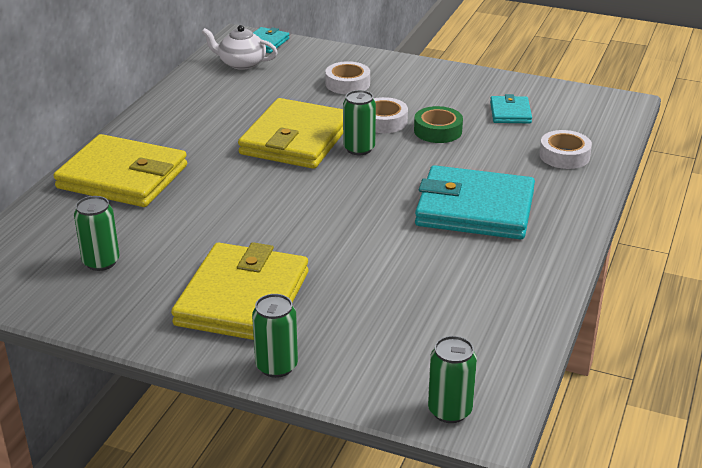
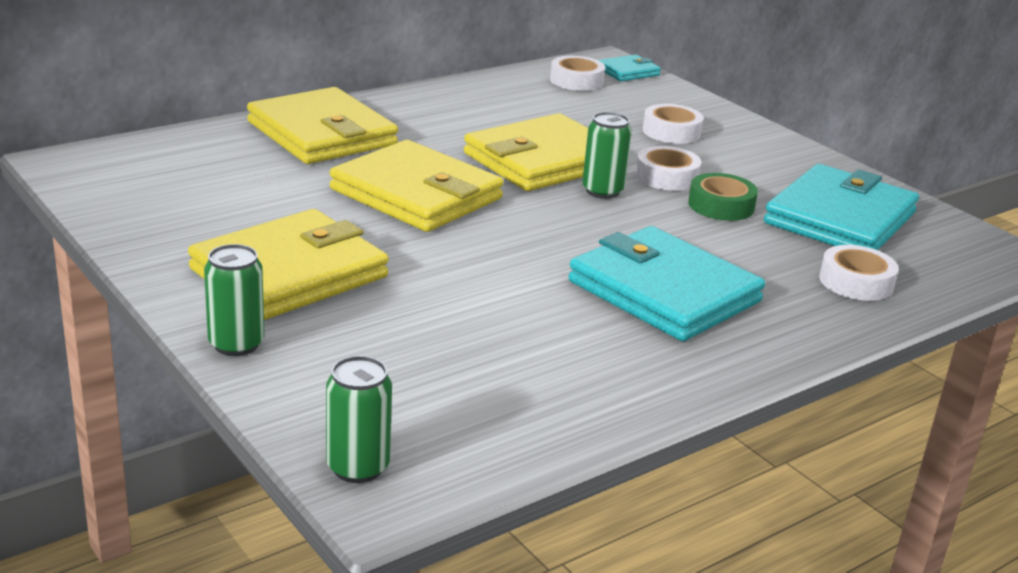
camera: 30 degrees right, 5 degrees down
(101, 262) = (202, 192): green can -> none
(241, 63) = (576, 81): white teapot -> white tape
(248, 200) = (416, 194): none -> yellow wallet
(510, 113) = (839, 218): turquoise wallet -> turquoise wallet, size x2.10

